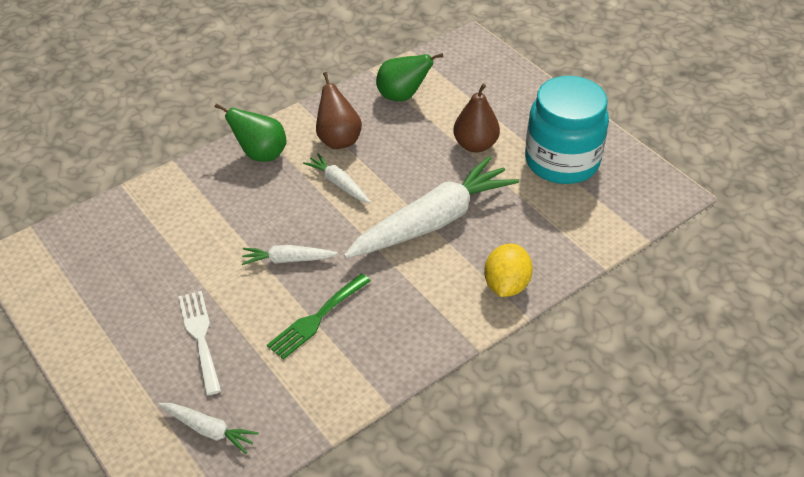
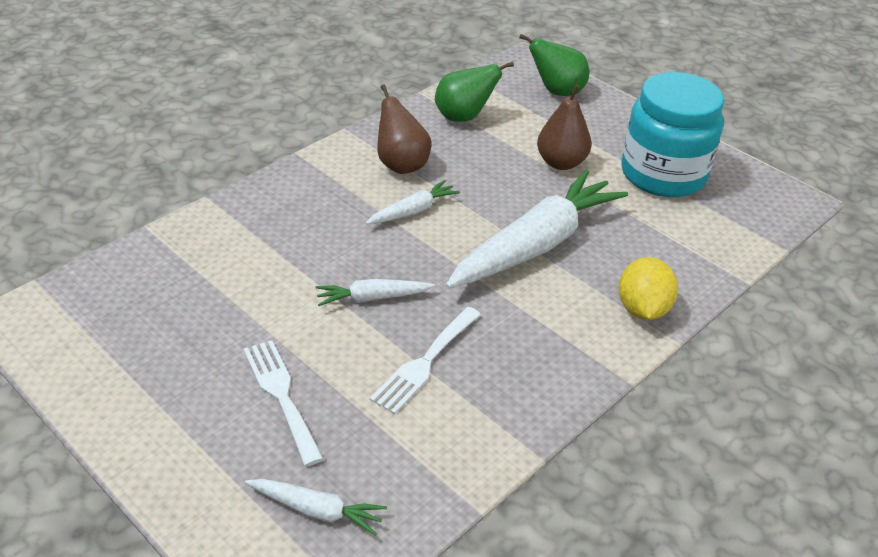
camera: 10 degrees left, 5 degrees down
(260, 154) = (312, 184): green pear -> green pear (557, 91)
(316, 319) = (424, 363): green fork -> white fork
(338, 183) = (413, 211): white carrot -> white carrot turned 105 degrees clockwise

